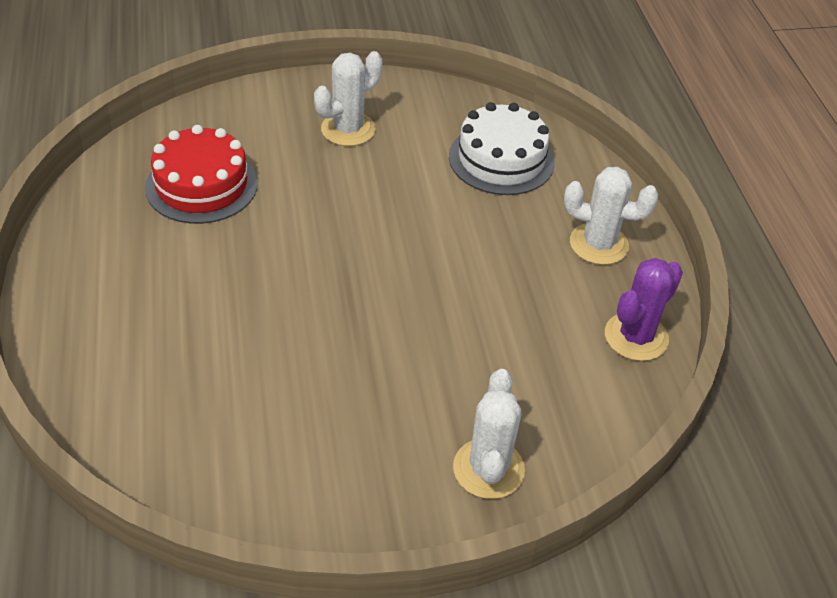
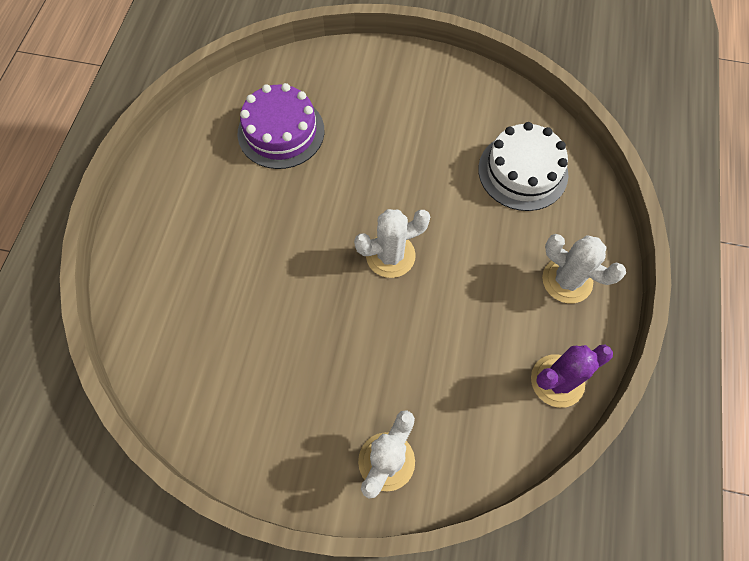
camera: 25 degrees right, 20 degrees up
(201, 185) = (281, 132): red cake -> purple cake
(348, 129) = (411, 108): white cactus -> white cactus (390, 255)

